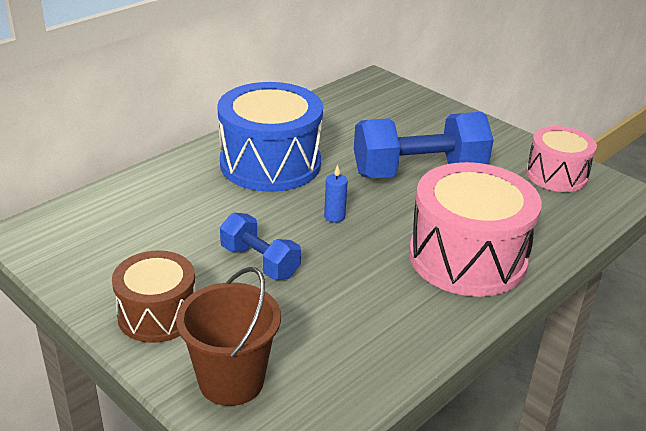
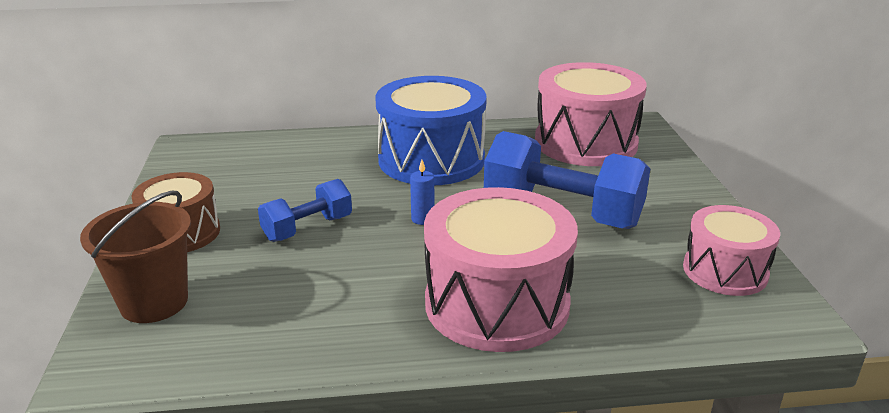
camera: 40 degrees right, 5 degrees down
(260, 262) = (307, 228): blue dumbbell -> blue dumbbell turned 60 degrees clockwise
(361, 108) = (585, 143): none -> pink drum

